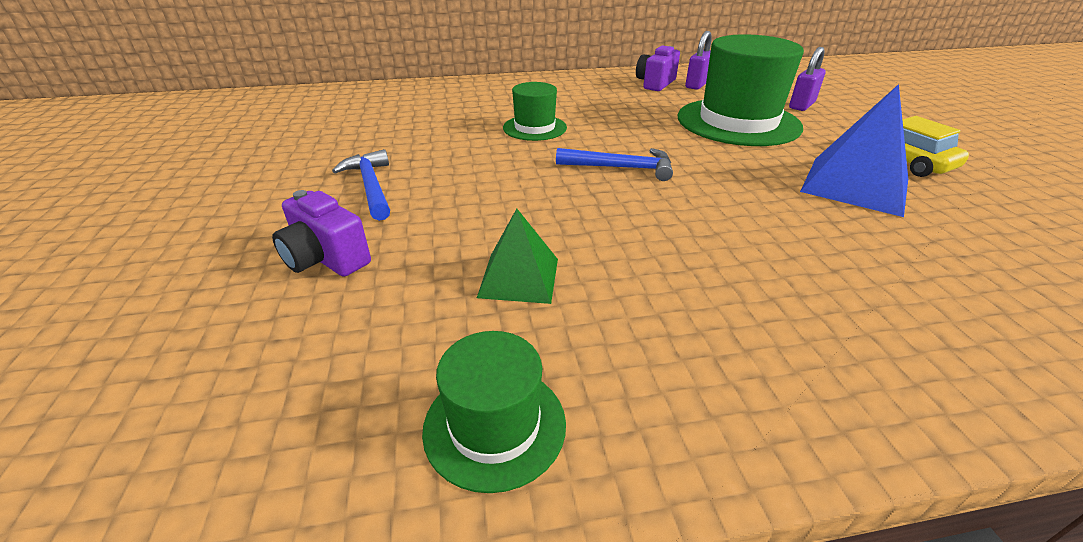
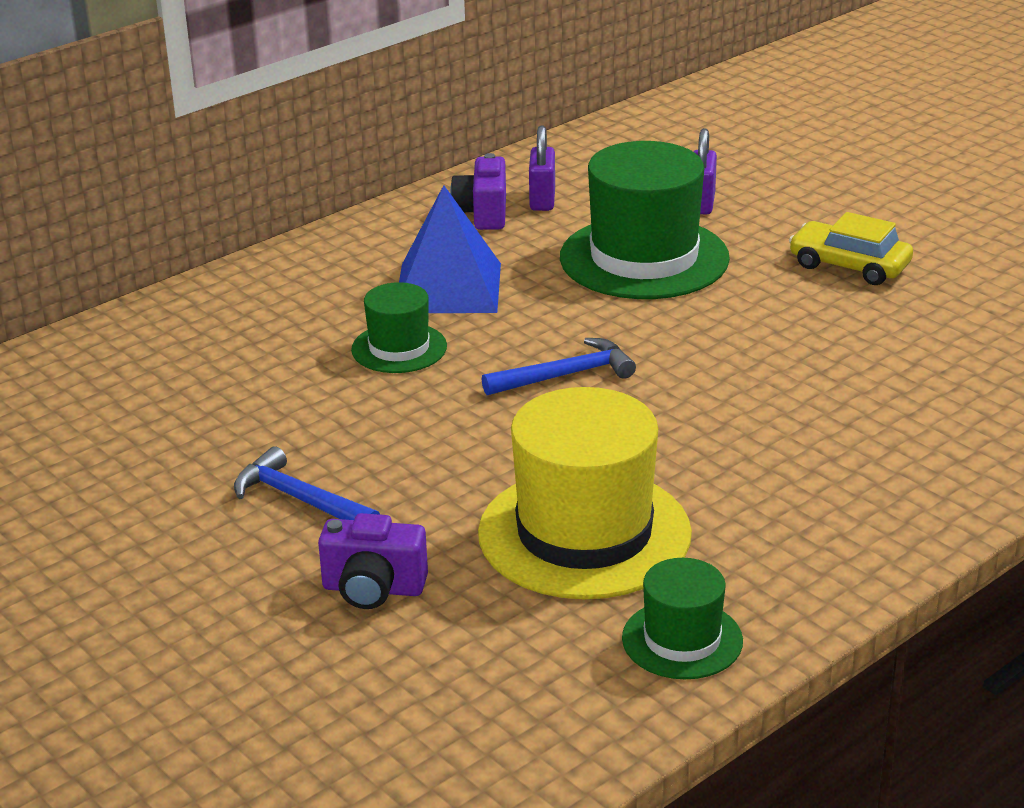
camera: 30 degrees left, 5 degrees down
(519, 277) = (584, 533): green pyramid -> yellow hat
(855, 185) = (820, 317): blue pyramid -> blue pyramid (448, 287)

